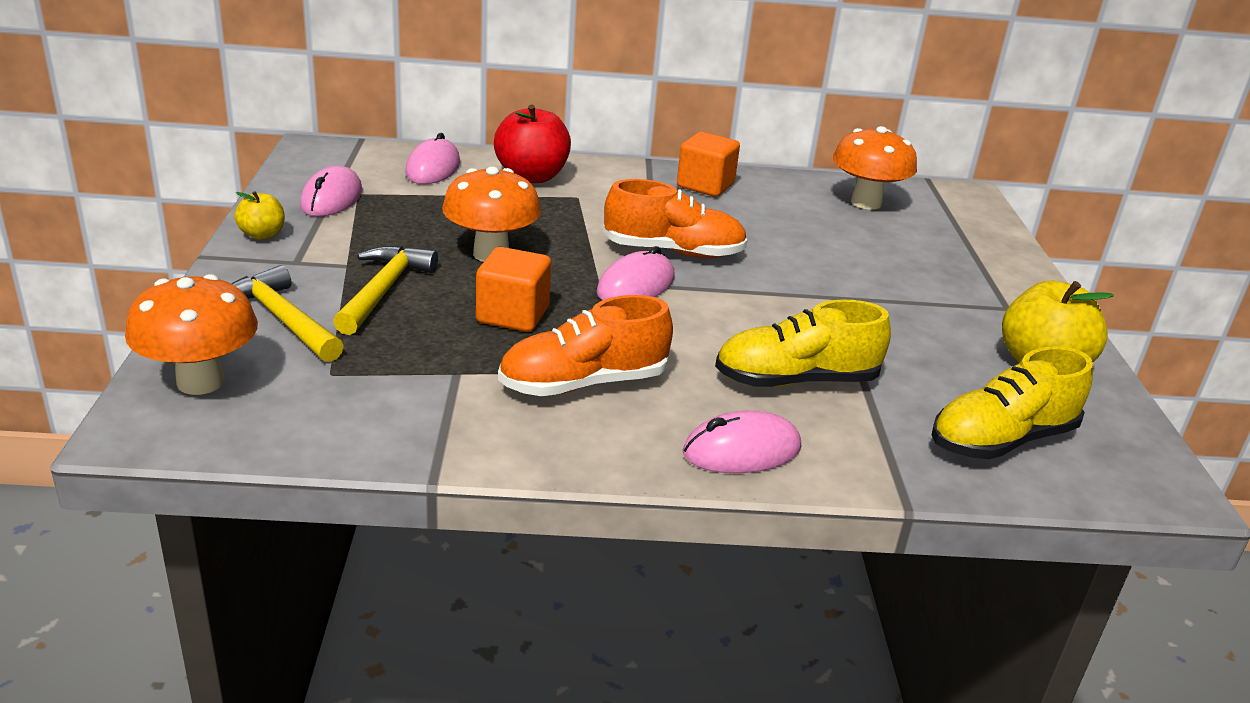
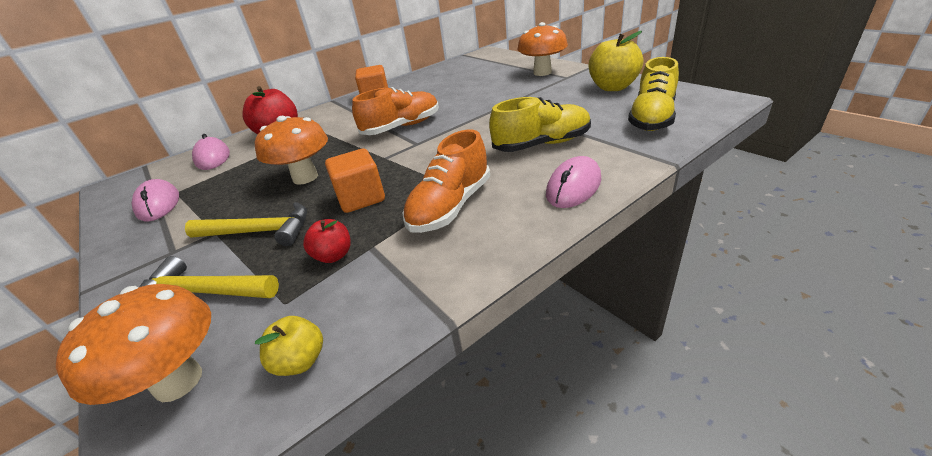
camera: 30 degrees left, 5 degrees up
(262, 235) = (125, 250): yellow apple -> yellow apple (300, 361)
(383, 290) = (260, 232): yellow hammer -> yellow hammer turned 120 degrees clockwise
(416, 358) = (334, 255): none -> red apple
(636, 286) = (406, 149): pink mouse -> none
(796, 380) = (542, 144): yellow shoe -> yellow shoe turned 150 degrees counterclockwise
(866, 203) = (454, 72): orange mushroom -> orange mushroom (542, 72)

